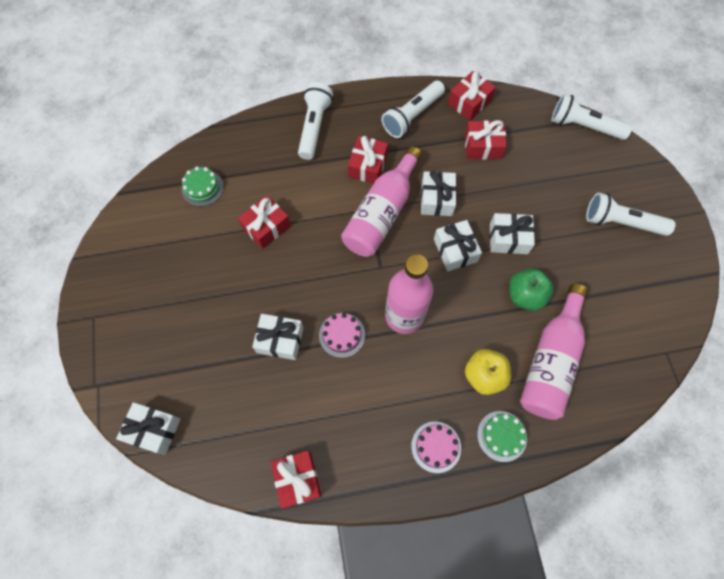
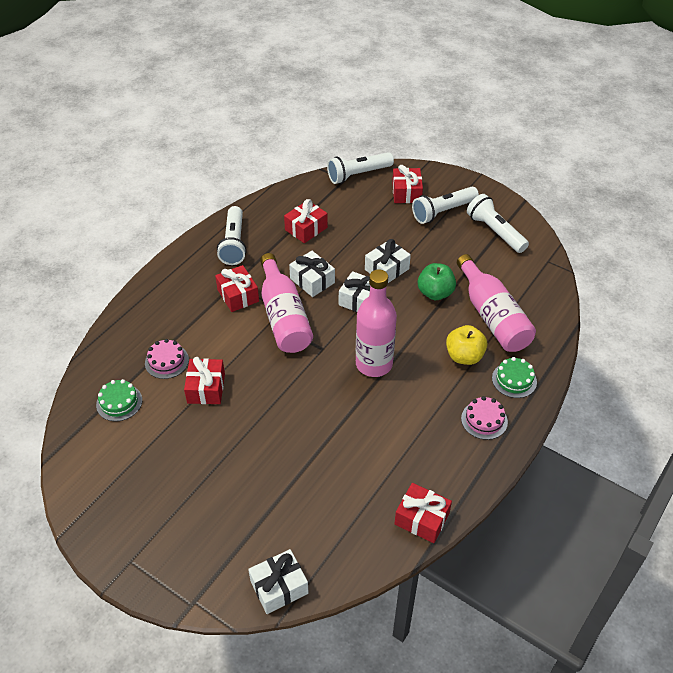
camera: 45 degrees left, 20 degrees down
(280, 340) = (305, 448): white gift -> none
(314, 127) = (165, 299): white flashlight -> white flashlight (495, 232)
(342, 335) = (345, 409): pink cake -> pink cake (166, 361)
(469, 102) = (265, 209): red gift -> red gift (406, 193)

